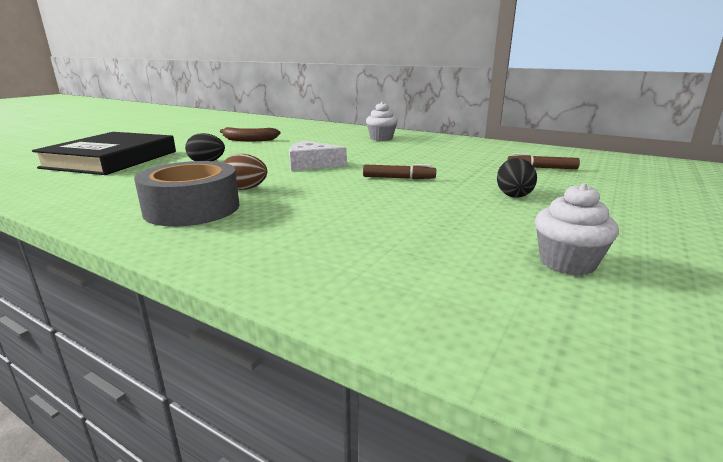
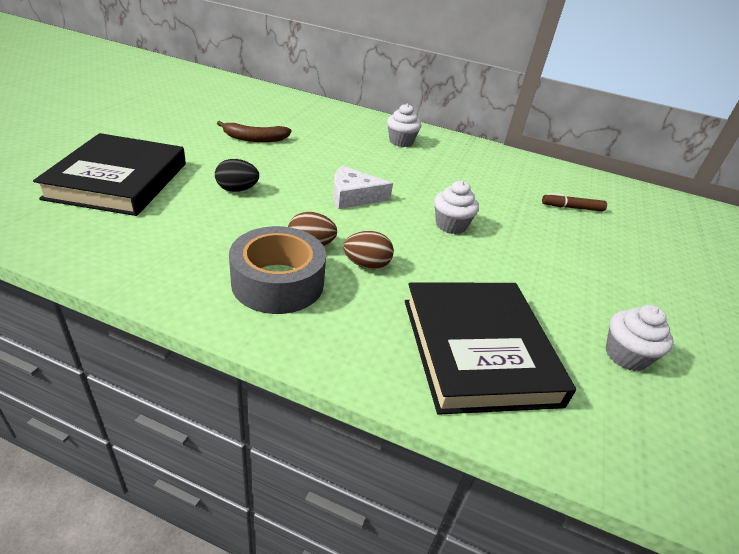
camera: 15 degrees left, 15 degrees up
(291, 199) = (366, 265): none -> brown egg
(373, 254) = (478, 350): none -> black book
(398, 178) = (451, 225): brown marker -> white cupcake
(513, 195) = (560, 255): black egg -> none

